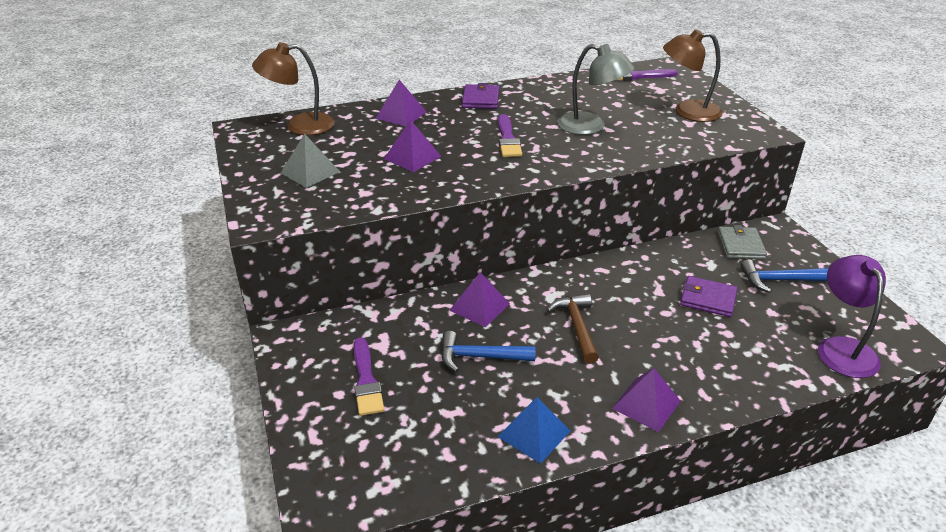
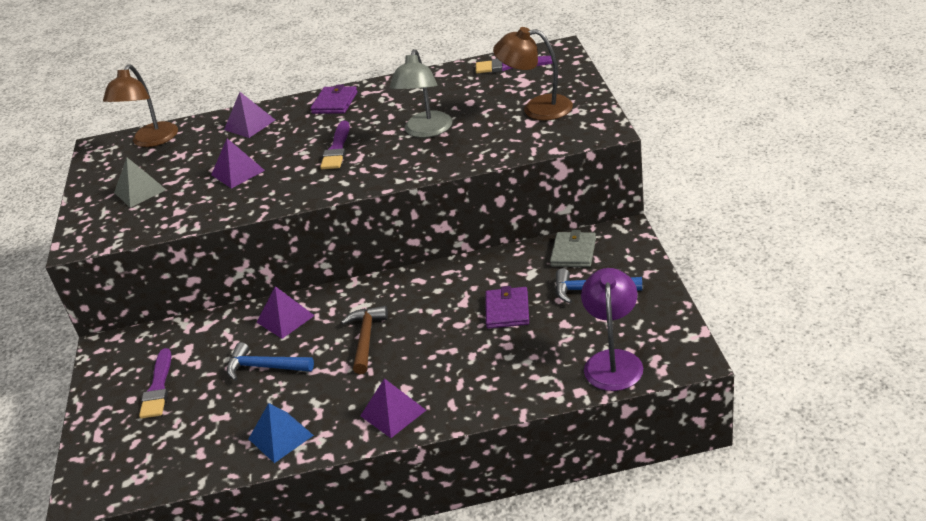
camera: 15 degrees right, 0 degrees up
(300, 126) = (151, 141): brown lamp -> brown lamp turned 75 degrees counterclockwise
(590, 127) = (426, 131): grey lamp -> grey lamp turned 60 degrees clockwise
(708, 299) = (507, 310): purple wallet -> purple wallet turned 60 degrees clockwise

